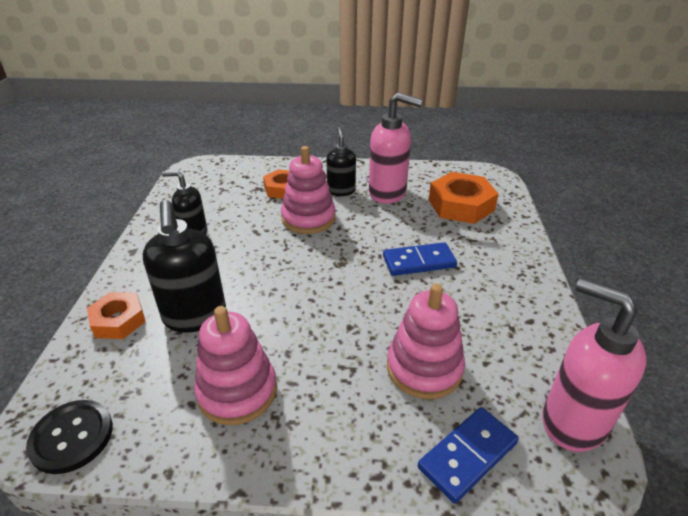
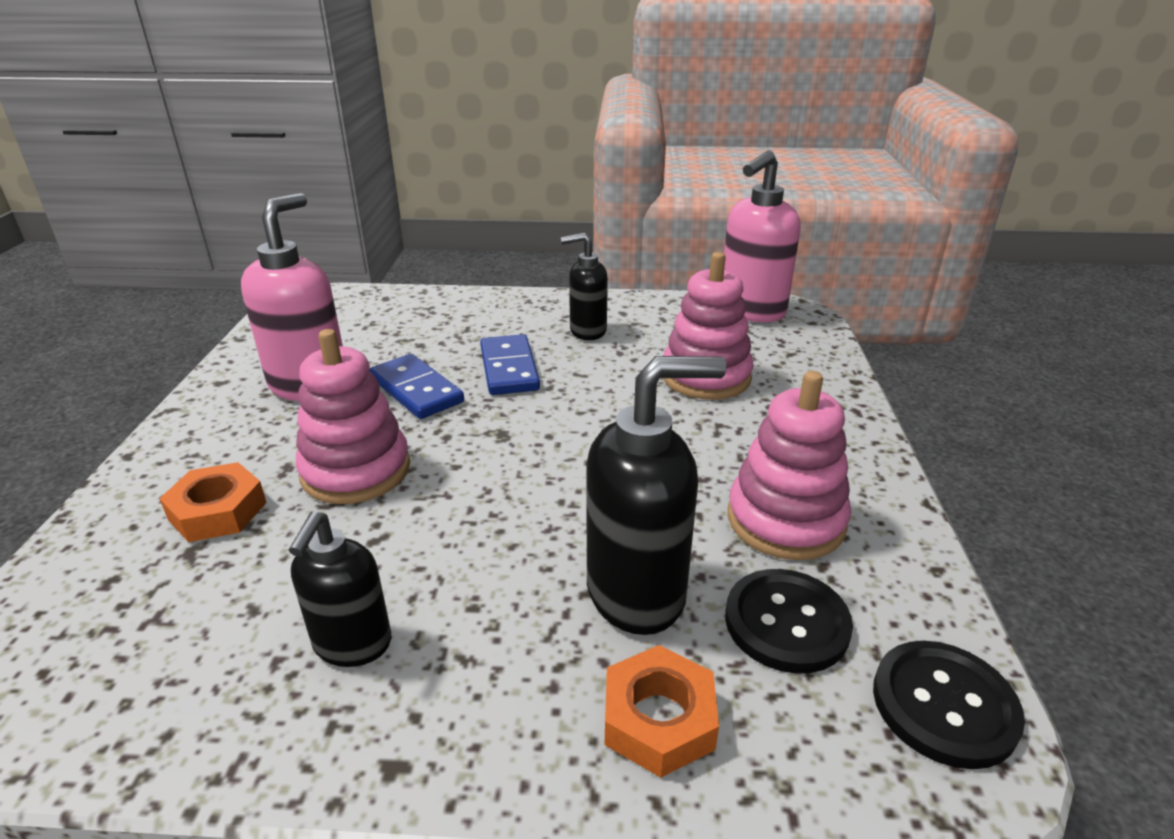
camera: 90 degrees left, 5 degrees down
(153, 376) = (786, 622): none -> black button
(341, 191) = (272, 434): black soap dispenser -> black soap dispenser (587, 331)
(461, 205) = (378, 328): orange nut -> none
(467, 455) = (809, 362): blue domino -> blue domino (416, 390)

